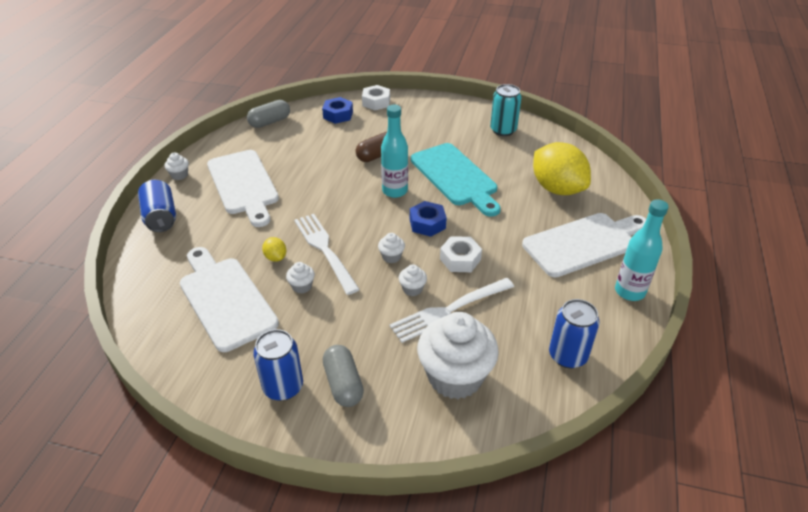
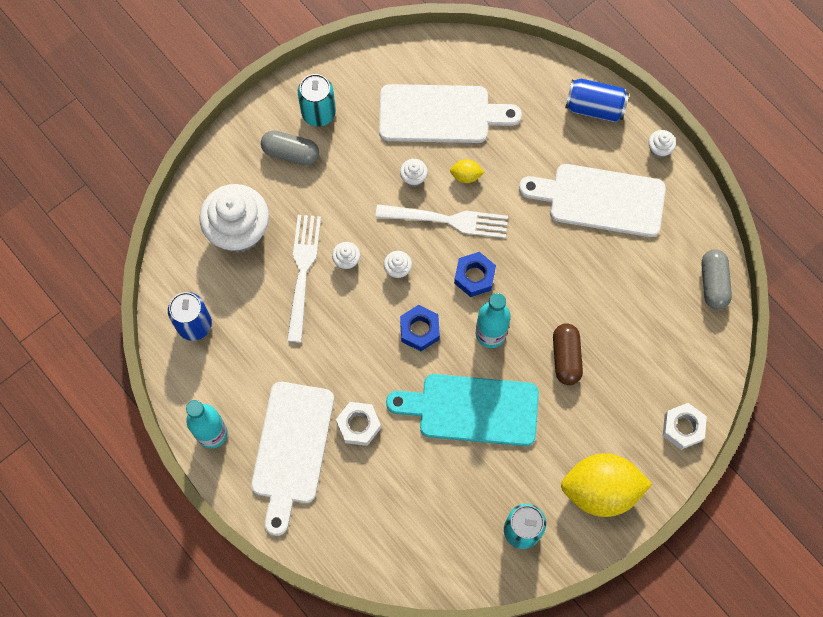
camera: 125 degrees right, 30 degrees up
(283, 387) = (318, 113): blue can -> turquoise can
(338, 115) = (680, 366): blue nut -> blue nut (474, 276)
(460, 259) = (352, 324): white nut -> white nut (358, 425)
(557, 189) = (381, 496): yellow lemon -> yellow lemon (601, 490)

